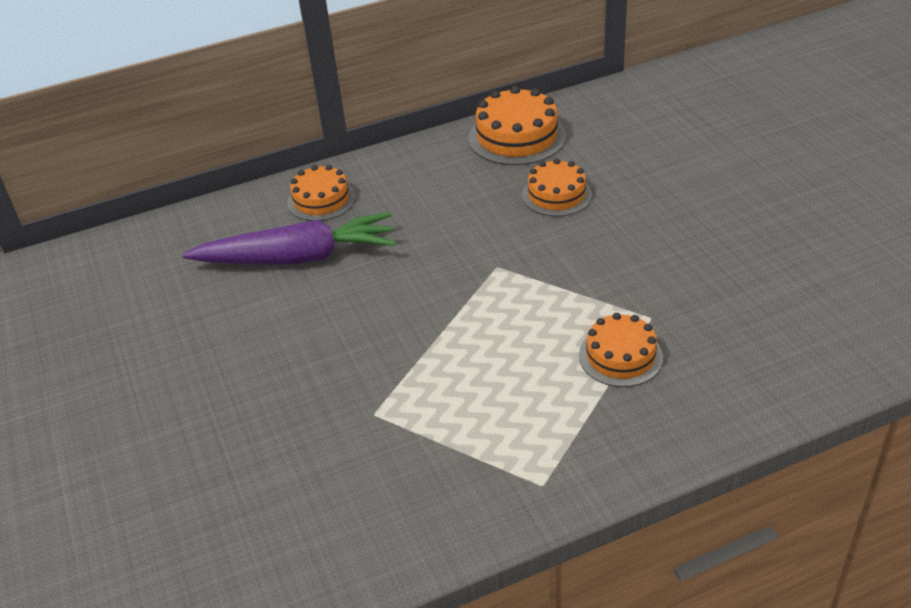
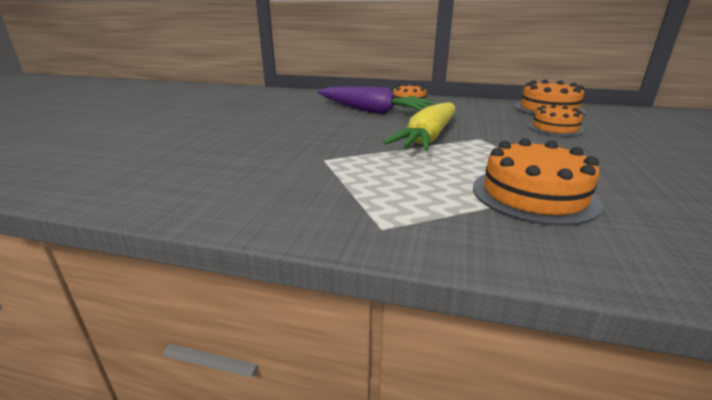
camera: 35 degrees right, 15 degrees down
(440, 297) = (428, 138): none -> yellow carrot
(620, 356) = (533, 195): orange cake -> orange cake, size x1.51

